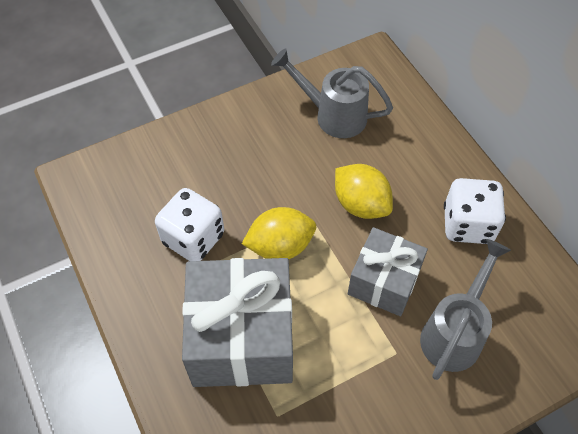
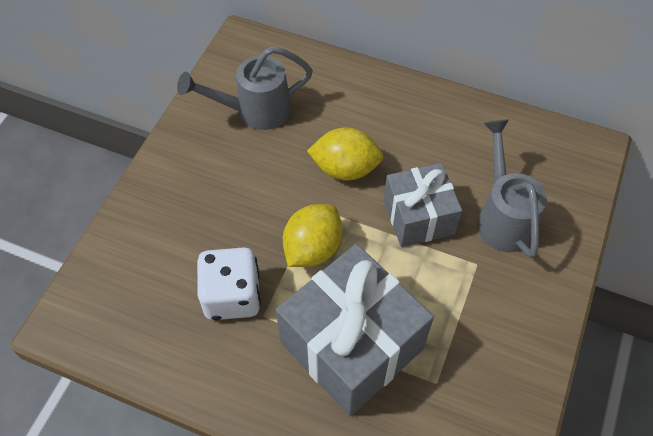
camera: 40 degrees left, 0 degrees up
(467, 224) = (438, 129): white dice -> none

